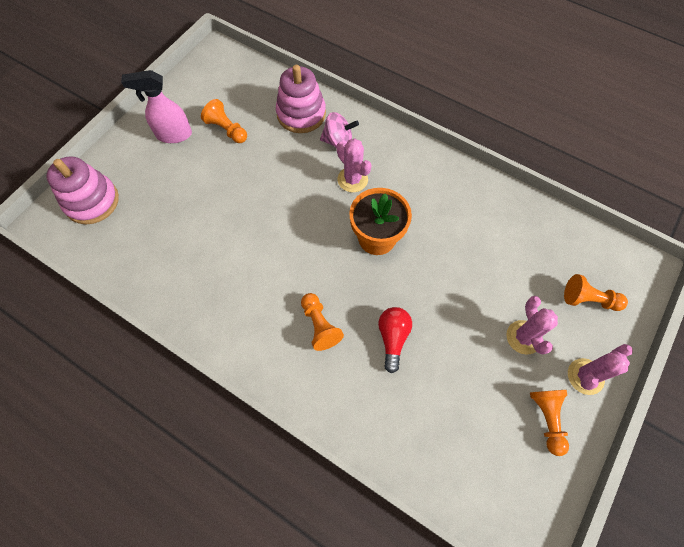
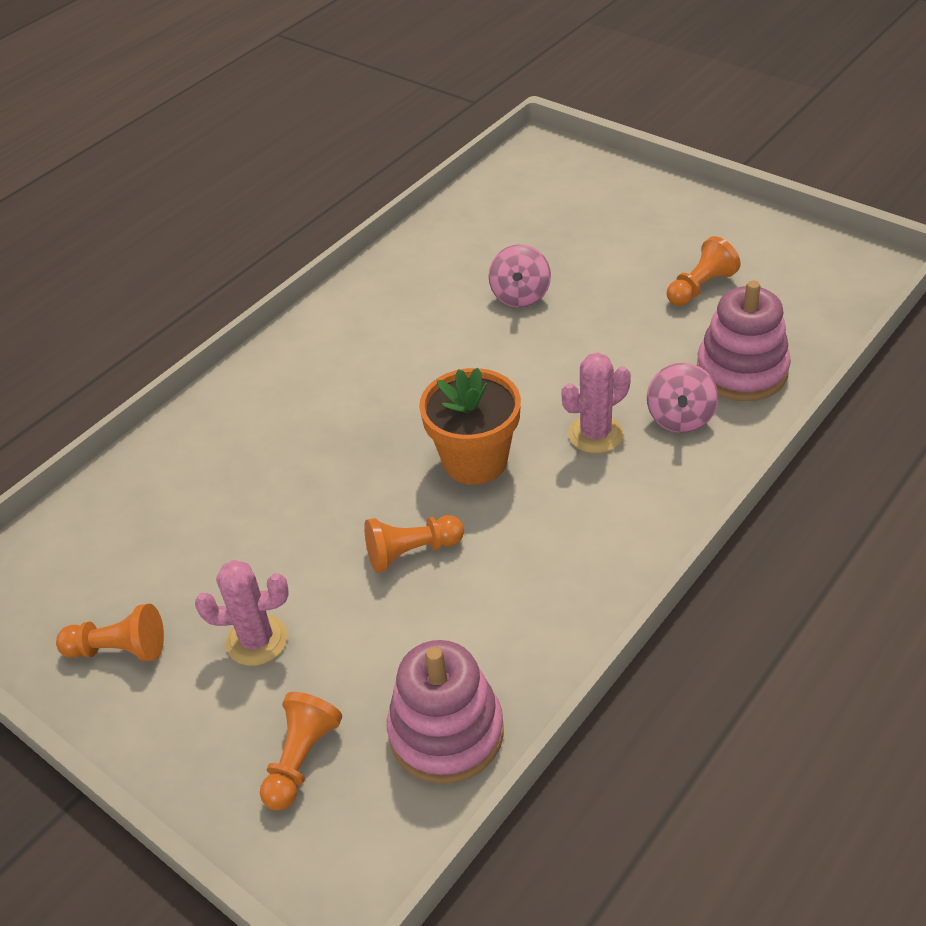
camera: 100 degrees right, 20 degrees down
(92, 201) = (567, 177): pink stacking toy -> pink stacking toy (446, 732)
(173, 135) = (686, 235): pink spray bottle -> none
(226, 223) = (520, 296): none -> pink spinning top
(320, 325) = (339, 393): orange pawn -> orange pawn (411, 552)
(393, 338) = (299, 471): red light bulb -> none
(585, 376) = (165, 720): pink cactus -> none

